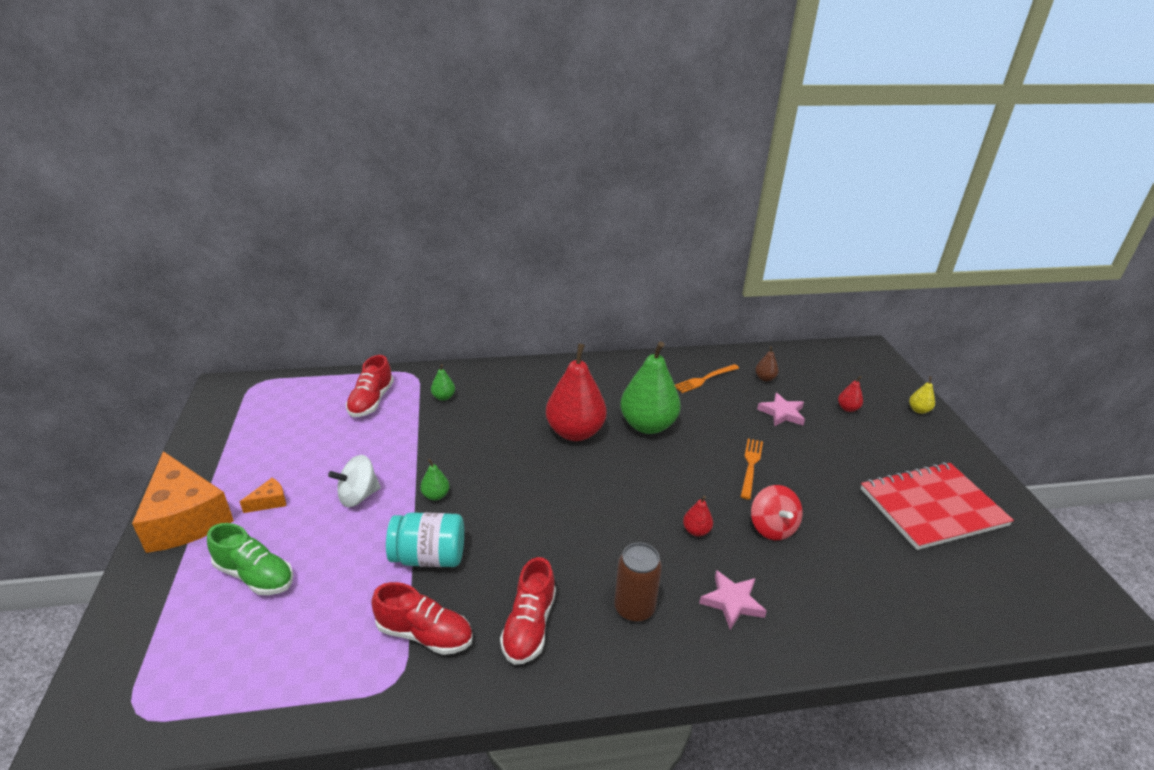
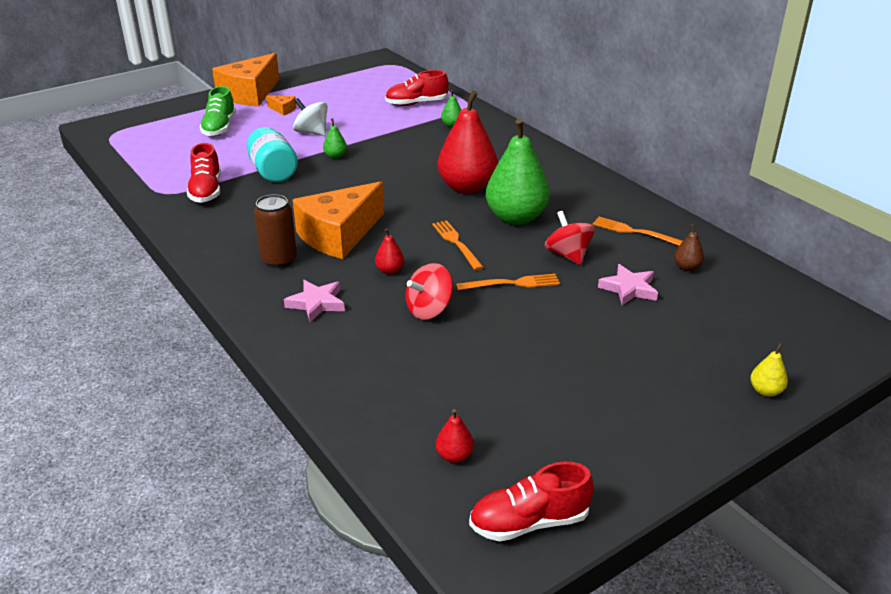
camera: 65 degrees right, 0 degrees up
(529, 626) = (235, 223): red shoe -> red shoe (529, 522)
(609, 545) = (339, 235): none -> orange cheese
(670, 473) = (456, 243): none -> orange fork
(722, 422) = (568, 255): none -> red spinning top
(847, 408) = (696, 333): red pear -> red pear (454, 456)
(932, 507) = (560, 414): red notebook -> none

